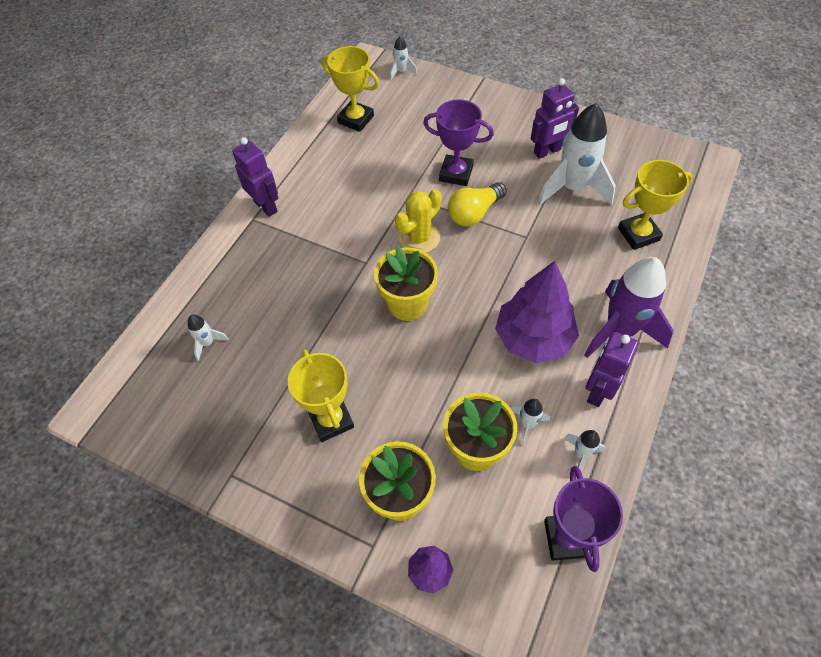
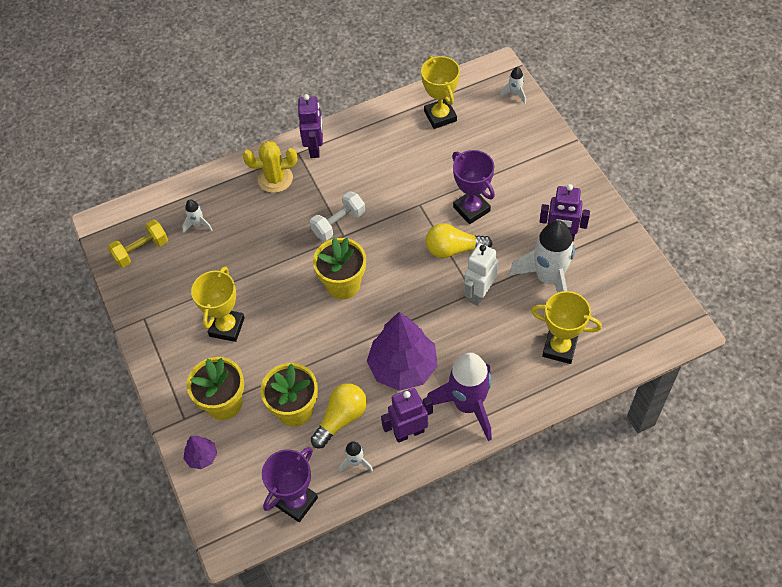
camera: 40 degrees right, 0 degrees up
(165, 408) = (141, 250): none -> yellow dumbbell
(351, 255) = (338, 223): none -> white dumbbell
(419, 238) = (396, 242): yellow cactus -> yellow cactus (275, 179)
(527, 424) = (341, 419): white rocket -> yellow light bulb
(532, 234) = (479, 293): none -> white robot

